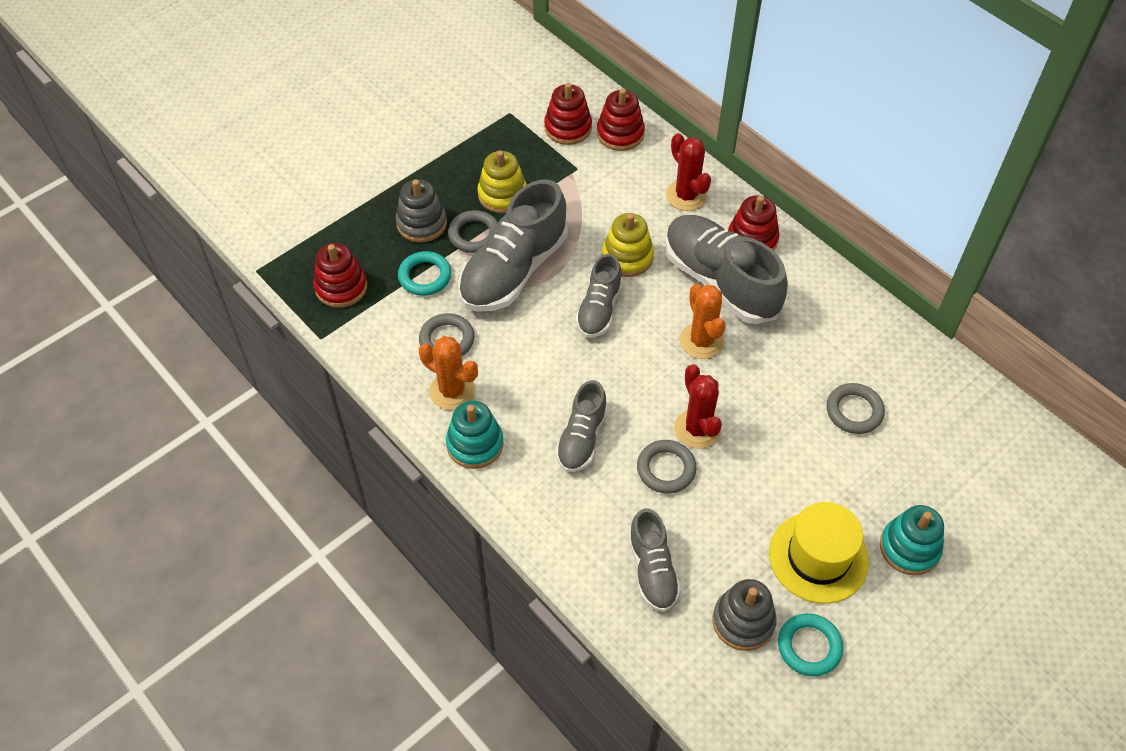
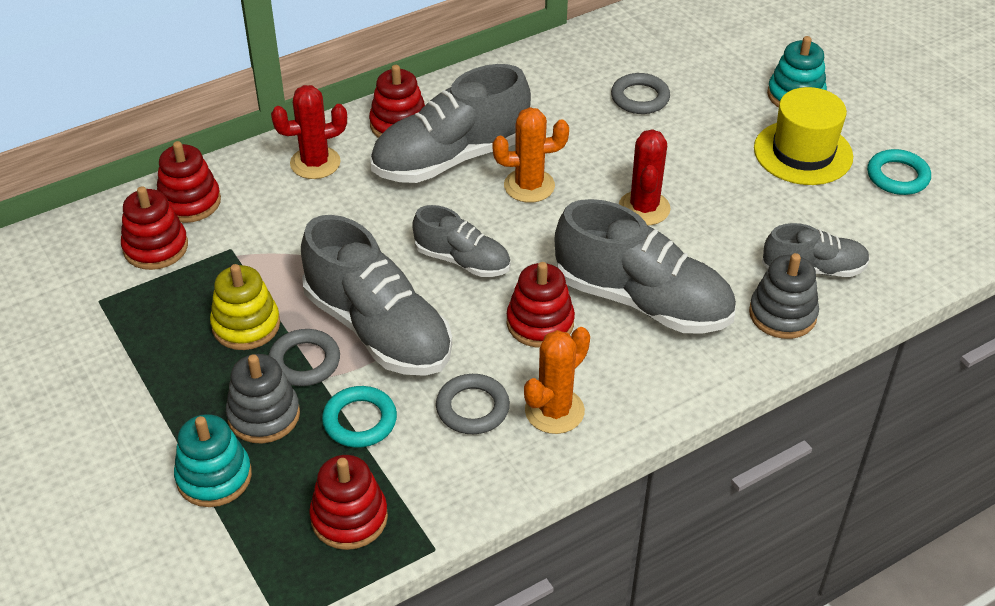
camera: 80 degrees left, 10 degrees down
(475, 444) = (637, 397): turquoise stacking toy -> turquoise stacking toy (214, 477)
(541, 370) = (540, 323): none -> red stacking toy
(581, 438) = (642, 301): grey shoe -> grey shoe, size x1.76
(627, 257) = (391, 225): yellow stacking toy -> none
(666, 469) = (691, 240): grey ring -> none
(697, 429) = (644, 208): red cactus -> red cactus turned 75 degrees counterclockwise
(743, 621) = (872, 214): grey stacking toy -> grey stacking toy (782, 314)

